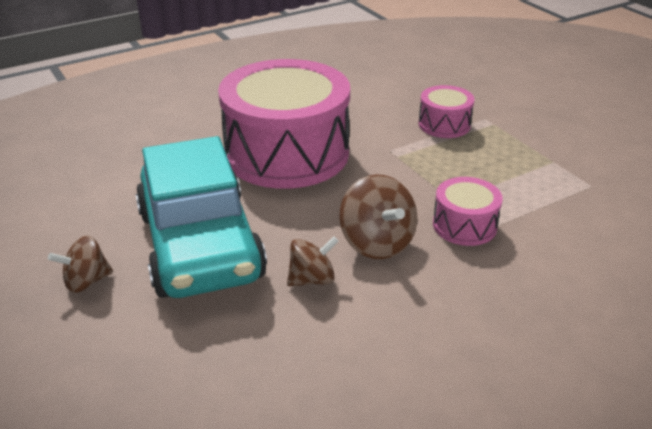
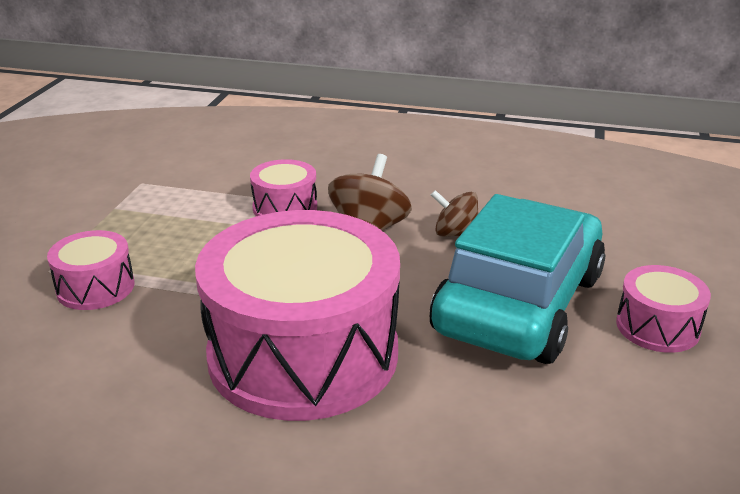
camera: 135 degrees left, 5 degrees down
(86, 281) = (657, 327): brown spinning top -> pink drum

